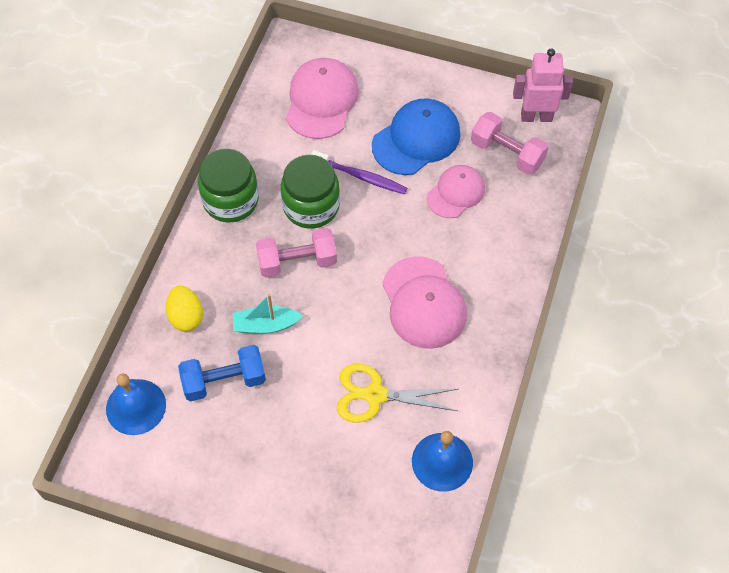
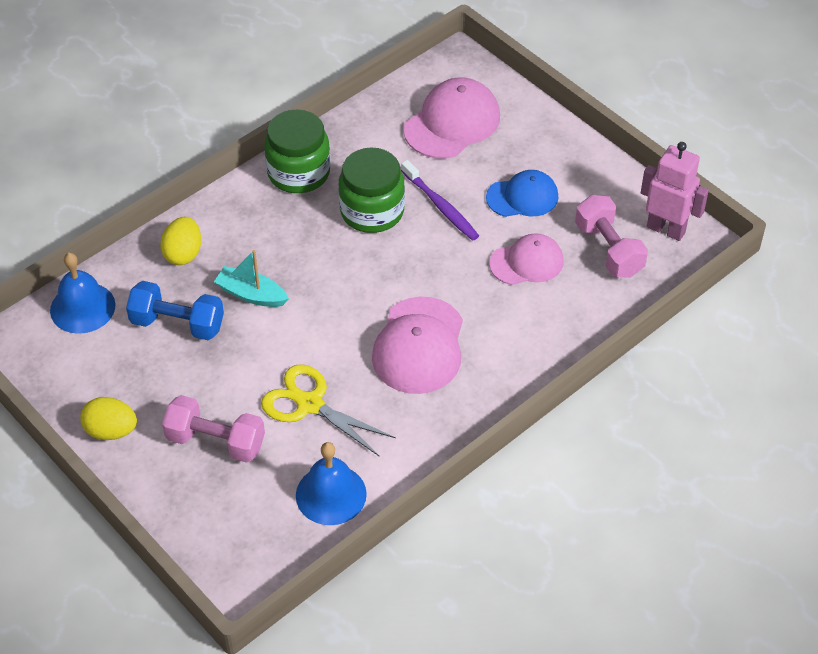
camera: 30 degrees right, 10 degrees down
(235, 502) = (111, 431): none -> yellow egg
(297, 262) = (322, 253): pink dumbbell -> pink dumbbell (216, 441)
(416, 139) = (522, 197): blue cap -> blue cap, size x0.66

